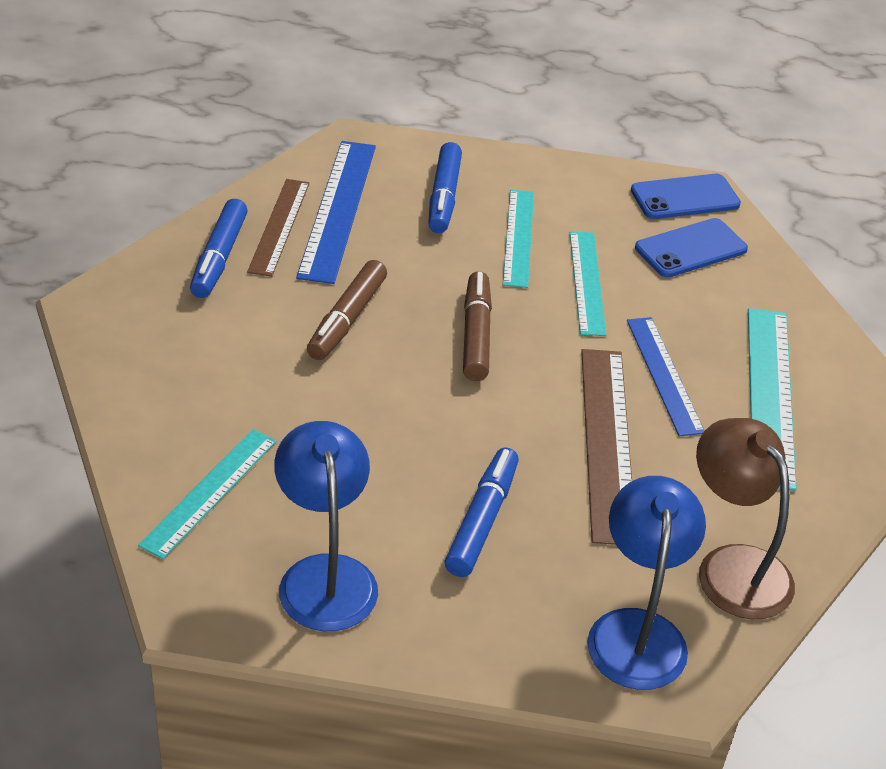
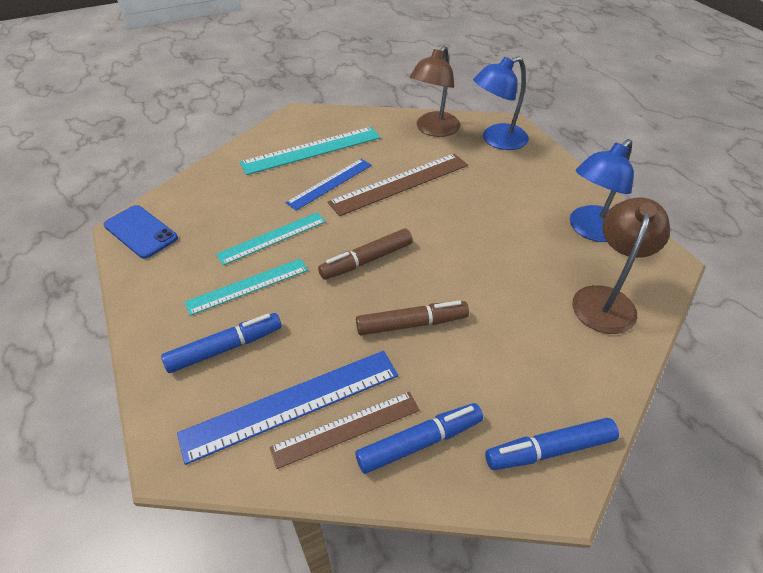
camera: 120 degrees left, 5 degrees up
(209, 492) = (605, 299): turquoise ruler -> brown lamp
(481, 520) = (496, 199): blue marker -> blue marker (549, 450)
(690, 248) = (201, 211): blue phone -> none

